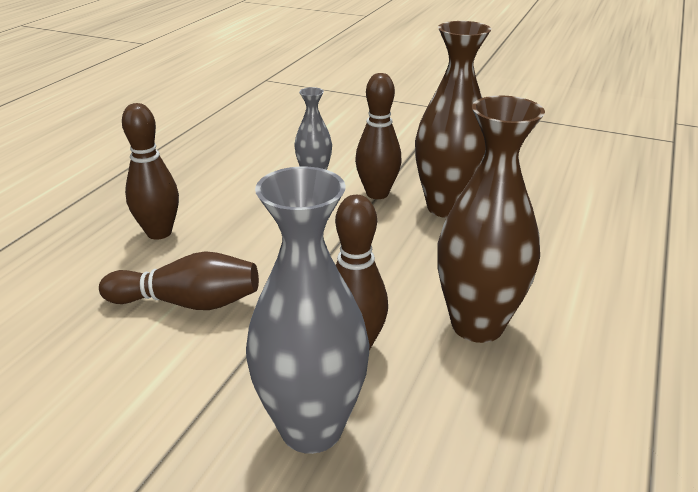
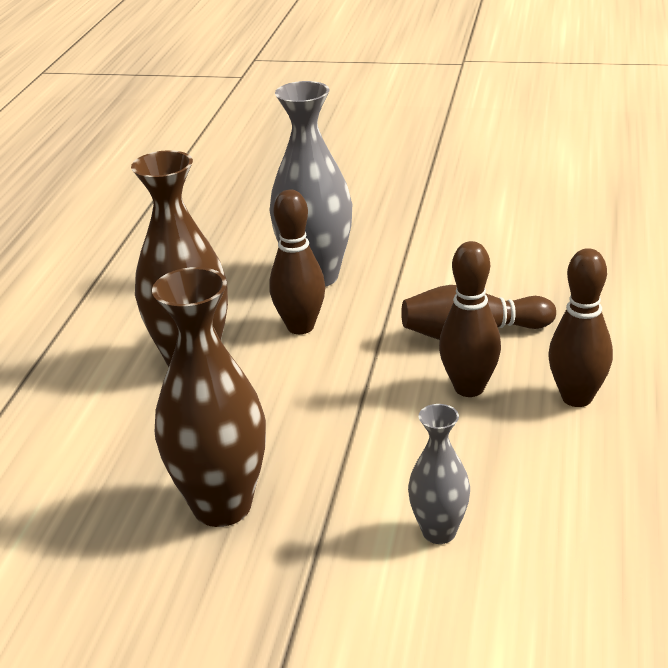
camera: 170 degrees right, 0 degrees up
(377, 193) = (328, 515): brown bowling pin -> brown bowling pin (469, 388)

